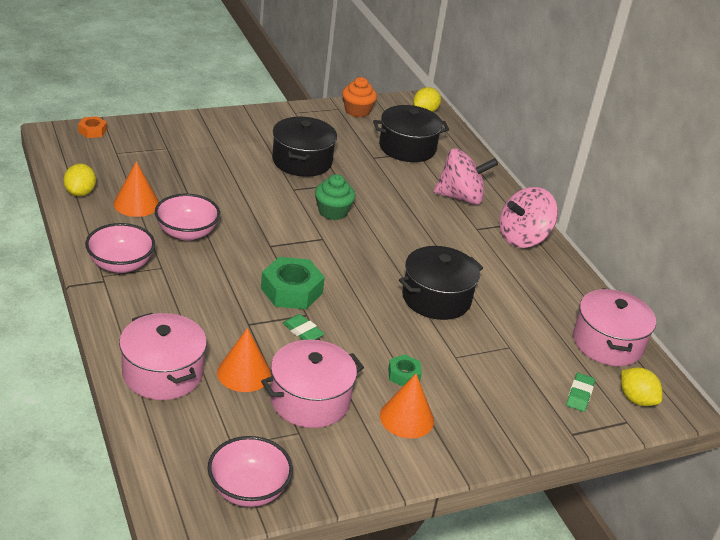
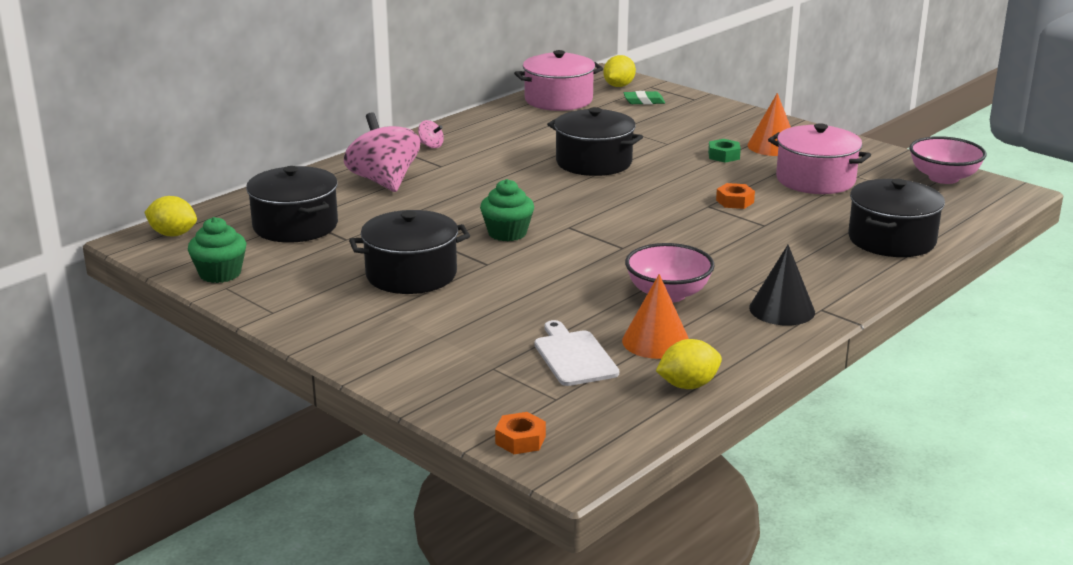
camera: 110 degrees left, 10 degrees down
(120, 264) = (782, 309): pink bowl -> black cone
(150, 173) = (574, 356): none -> white cutting board
(163, 373) = (891, 240): pink pot -> black pot
(244, 373) = (830, 210): orange cone -> none
(291, 290) = (683, 219): green nut -> none
(302, 331) = (735, 201): green eraser -> orange nut
(357, 111) = (220, 274): orange cupcake -> green cupcake
(523, 238) = (431, 145): pink spinning top -> pink spinning top, size x0.41

